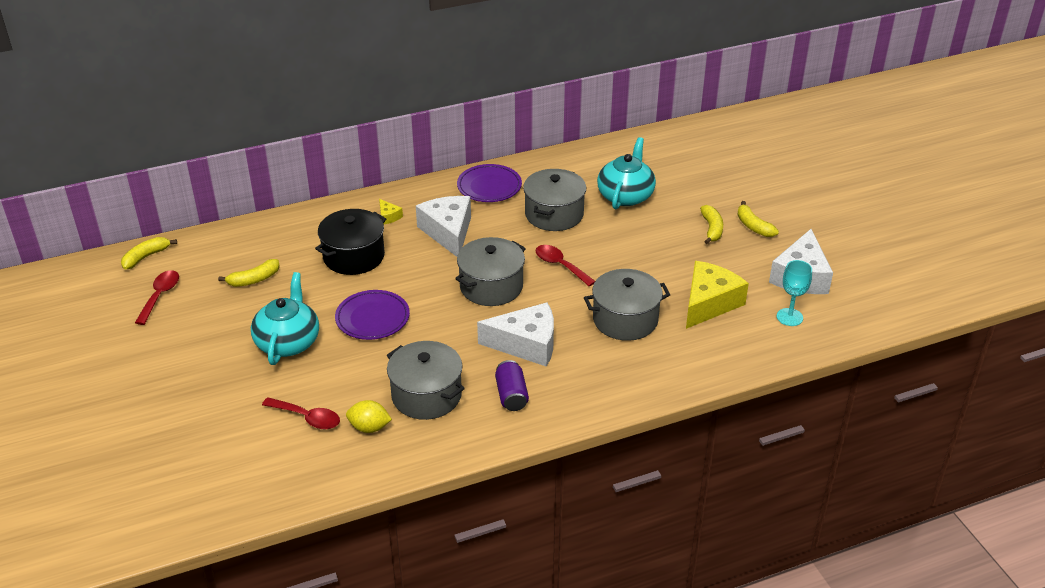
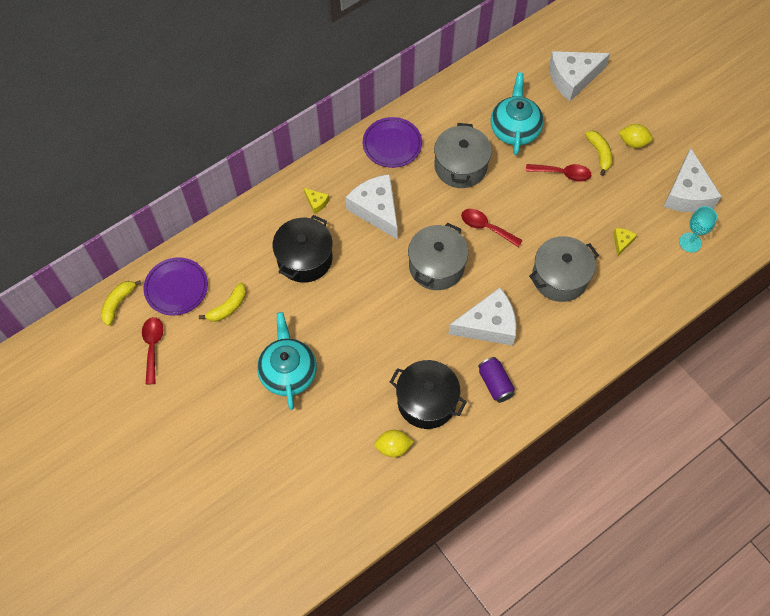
camera: 15 degrees left, 25 degrees up
(307, 418) = (338, 450): red spoon -> red spoon (562, 174)
(372, 318) = (349, 327): purple plate -> purple plate (176, 288)
(426, 395) = (426, 401): grey pot -> black pot
(705, 168) = (572, 78): none -> white cheese
(709, 303) = (621, 242): yellow cheese -> yellow cheese, size x0.43
(753, 226) = (633, 142): yellow banana -> yellow lemon

